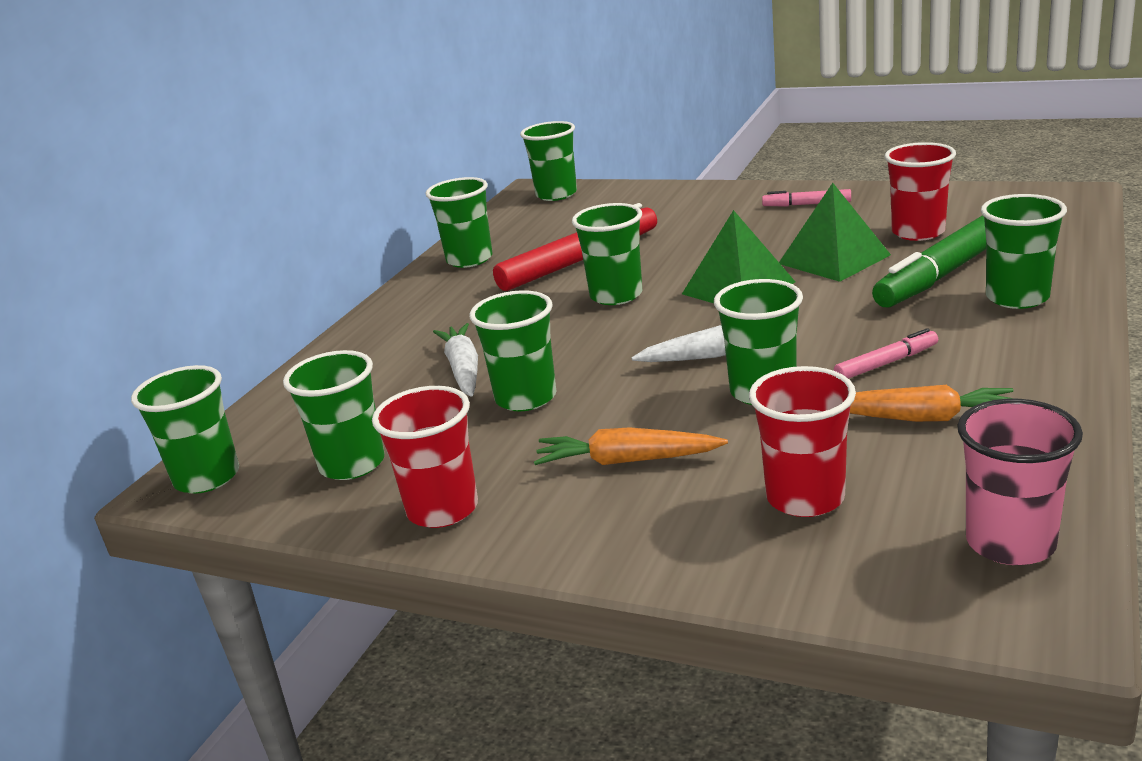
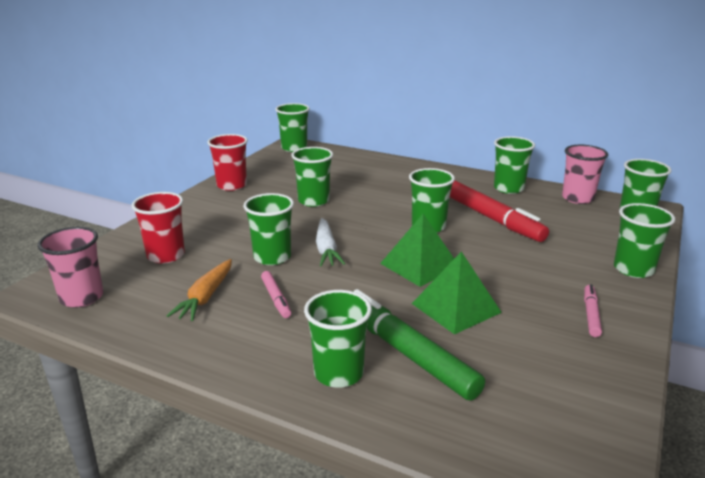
camera: 90 degrees right, 0 degrees up
(352, 464) = (282, 170): green cup -> green cup (633, 269)
(463, 369) = (355, 188): white carrot -> none
(505, 221) = (577, 198): none -> pink cup
(627, 461) = (235, 220): orange carrot -> none
(918, 232) = (501, 358): red cup -> none

